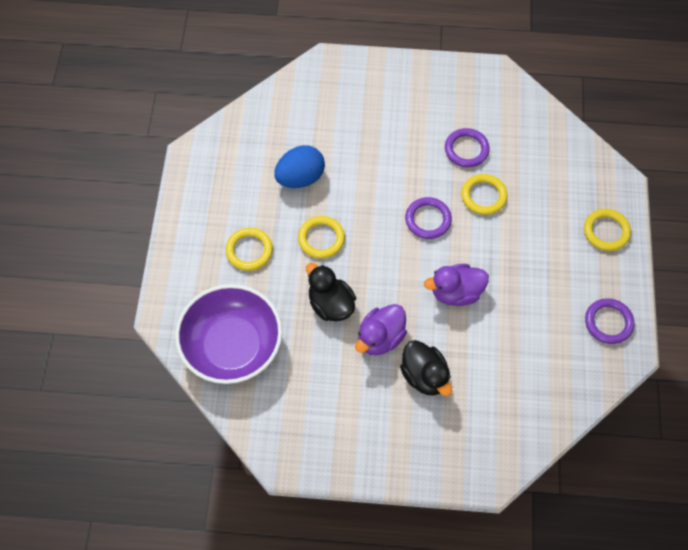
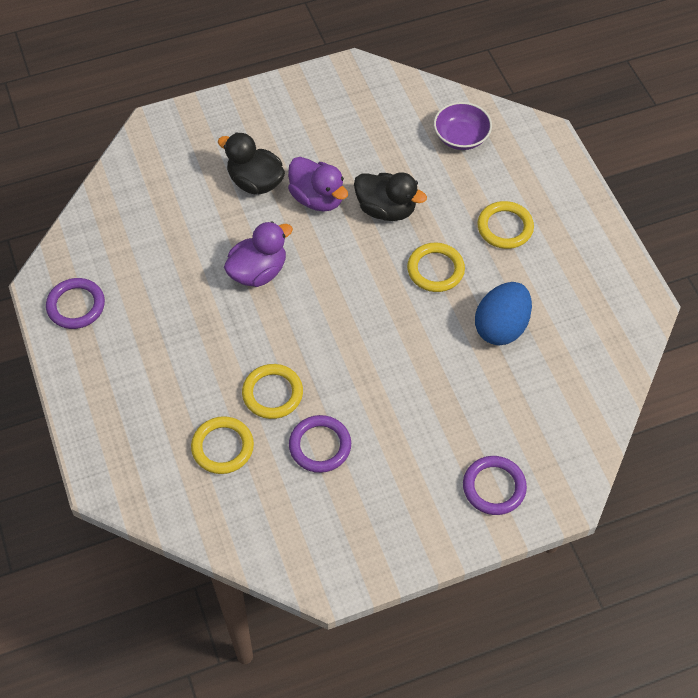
camera: 155 degrees right, 5 degrees down
(232, 346) = (461, 137): purple bowl -> purple bowl, size x0.51
(380, 338) = (317, 198): purple duck -> purple duck turned 120 degrees clockwise
(428, 219) = (326, 338): purple ring -> purple ring (494, 487)
(606, 231) = (106, 409): yellow ring -> yellow ring (222, 447)

